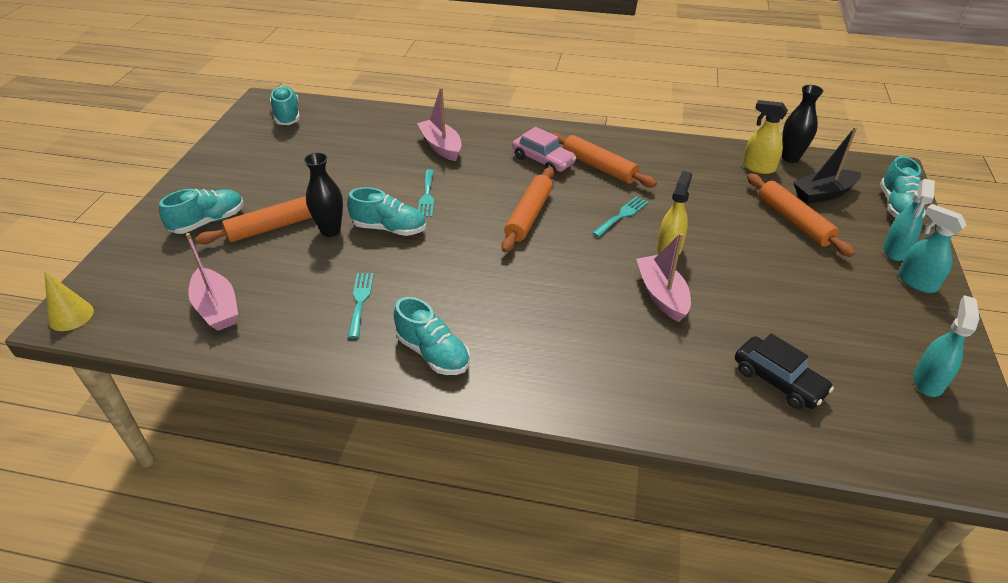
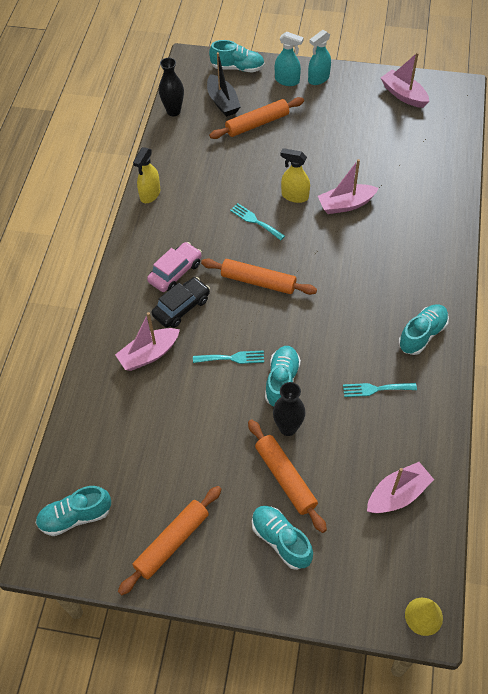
camera: 90 degrees left, 15 degrees up
(599, 167) = (186, 232): orange rolling pin -> orange rolling pin (172, 542)
(758, 167) = (187, 132): yellow spray bottle -> yellow spray bottle (150, 194)
(778, 381) = (415, 157): black car -> black car (181, 307)
(928, 381) = (403, 95): turquoise spray bottle -> pink boat

